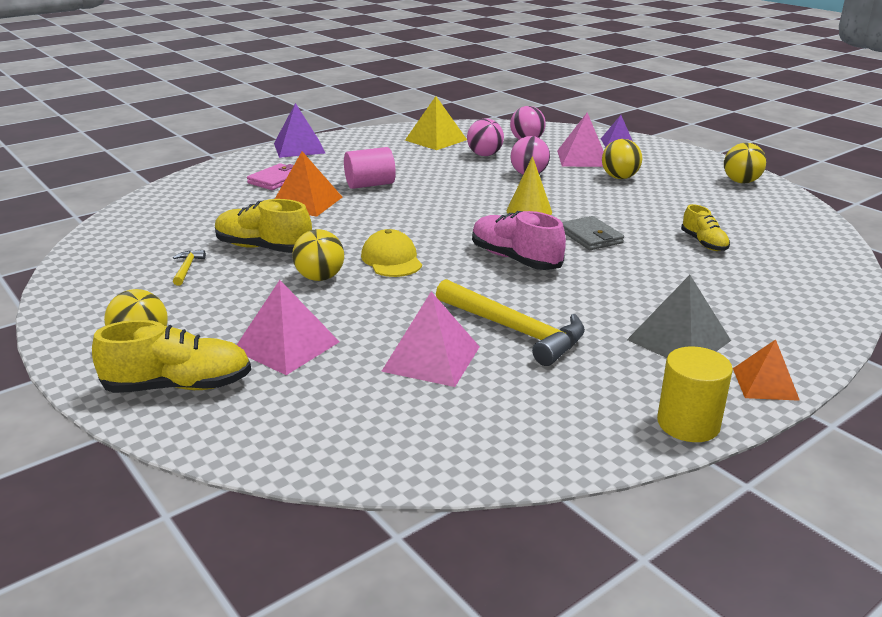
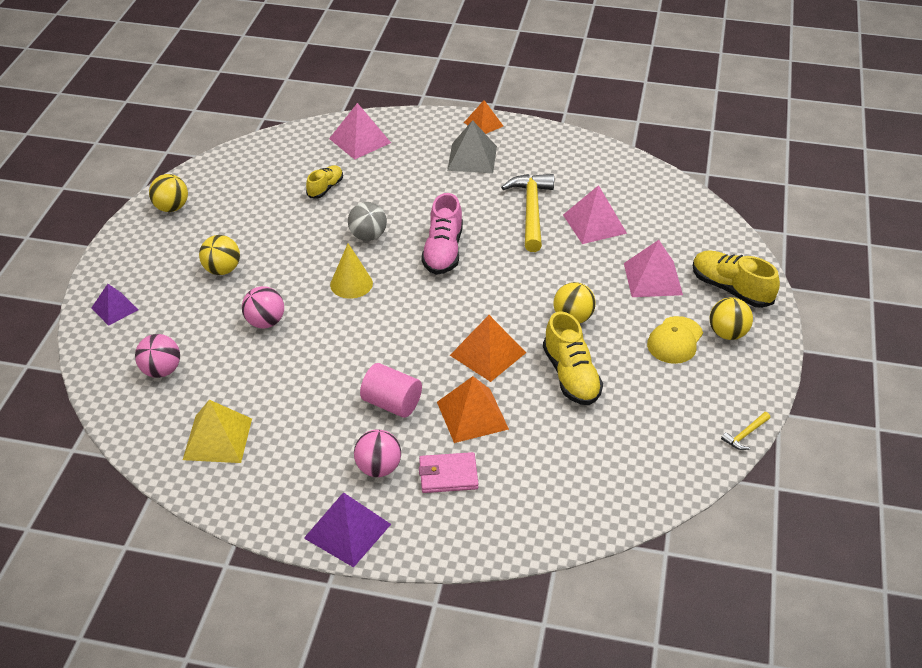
camera: 130 degrees left, 15 degrees up
(187, 268) = (643, 390): yellow hammer -> yellow hammer (745, 435)
(352, 229) = (487, 354): none -> orange pyramid
(391, 259) = (510, 303): yellow cap -> yellow cap (675, 340)
(484, 155) = (235, 376): pink ball -> pink ball (378, 468)
(583, 158) = (186, 311): pink pyramid -> pink pyramid (360, 140)
(590, 237) = (368, 236): grey wallet -> grey ball
(688, 423) = (545, 133): yellow cylinder -> none

